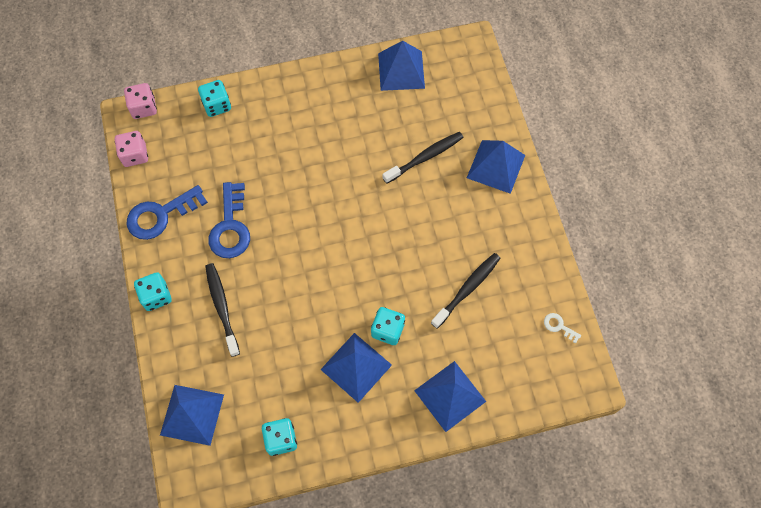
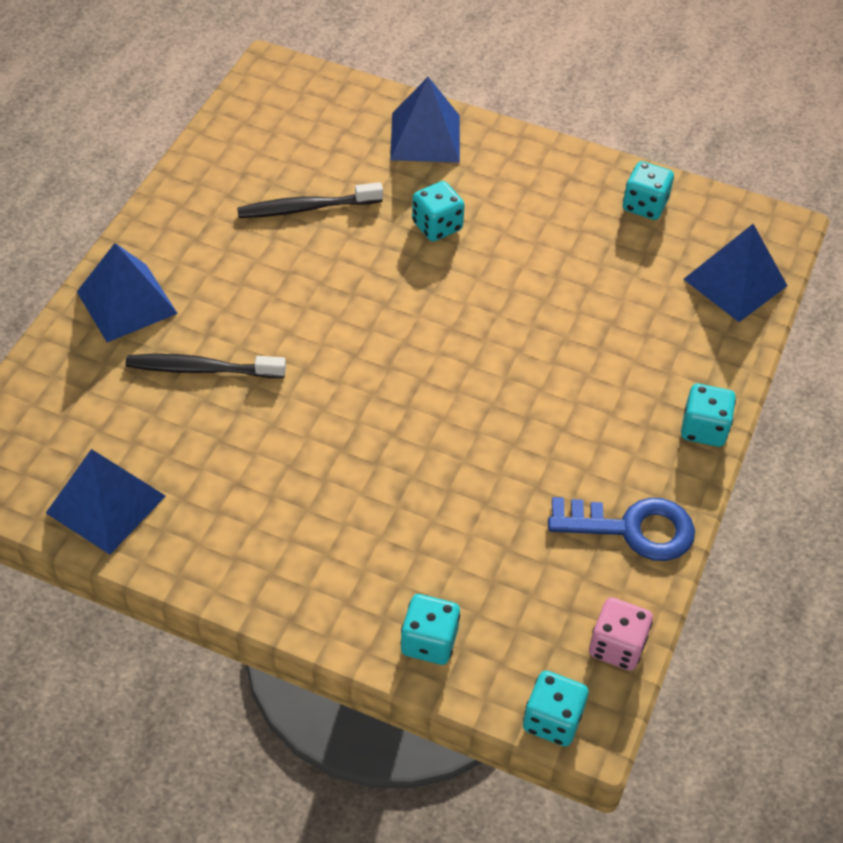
camera: 145 degrees left, 15 degrees down
(144, 108) = (552, 720): pink dice -> turquoise dice
(222, 307) = (623, 364): black toothbrush -> none
(230, 227) = (541, 450): blue key -> none
(356, 367) = (505, 216): blue pyramid -> none
(559, 326) = (246, 122): white key -> none

